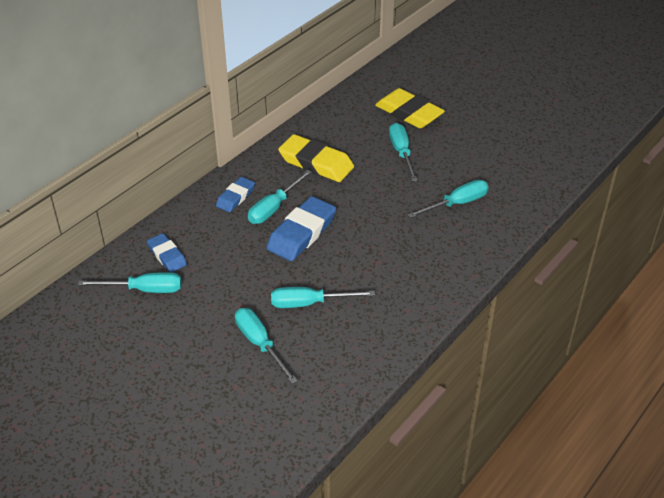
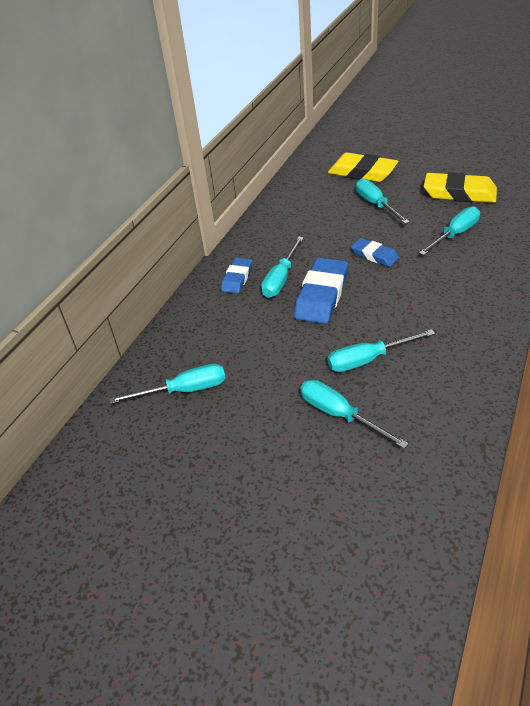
camera: 10 degrees left, 0 degrees up
(167, 256) = (193, 350): blue eraser -> blue eraser (374, 255)
(316, 163) = (300, 231): yellow eraser -> yellow eraser (459, 193)

